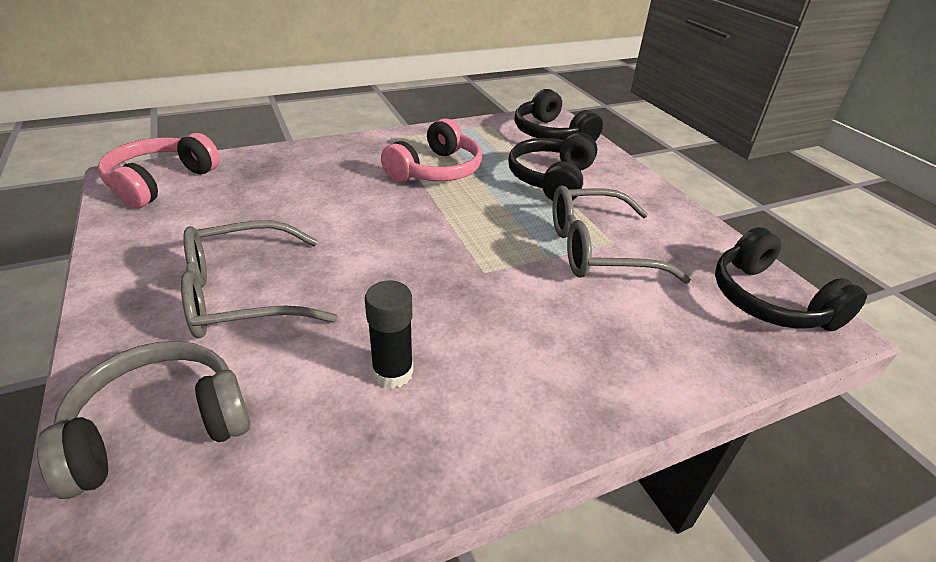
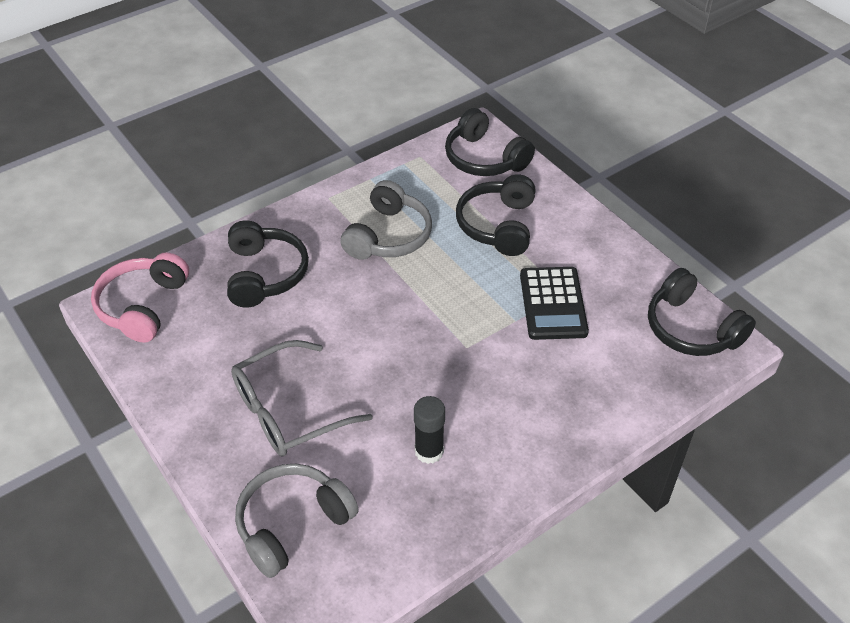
camera: 10 degrees left, 10 degrees up
(297, 178) = (265, 274): none -> black headphones
(436, 170) = (388, 236): pink headphones -> grey headphones
(597, 249) = (553, 304): grey glasses -> black calculator

